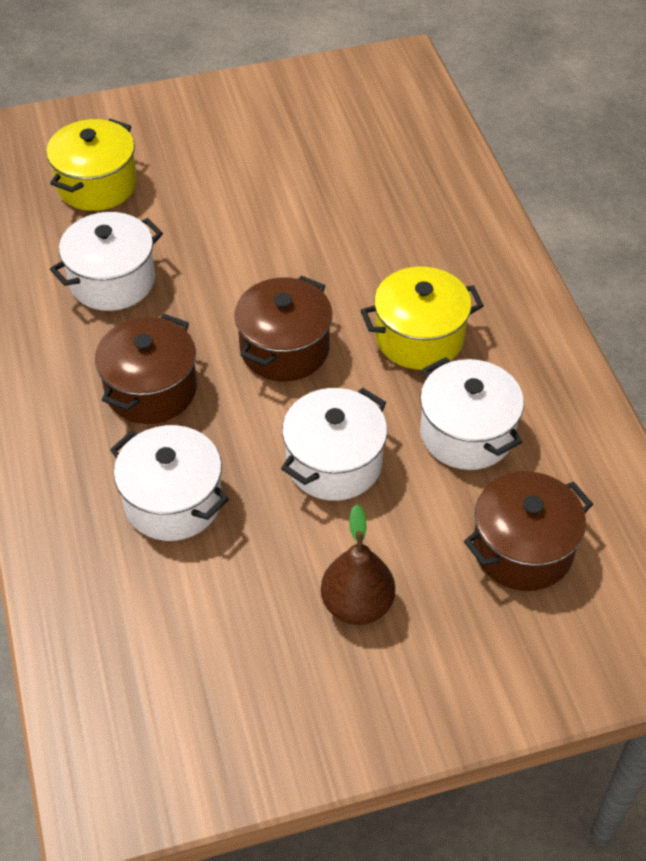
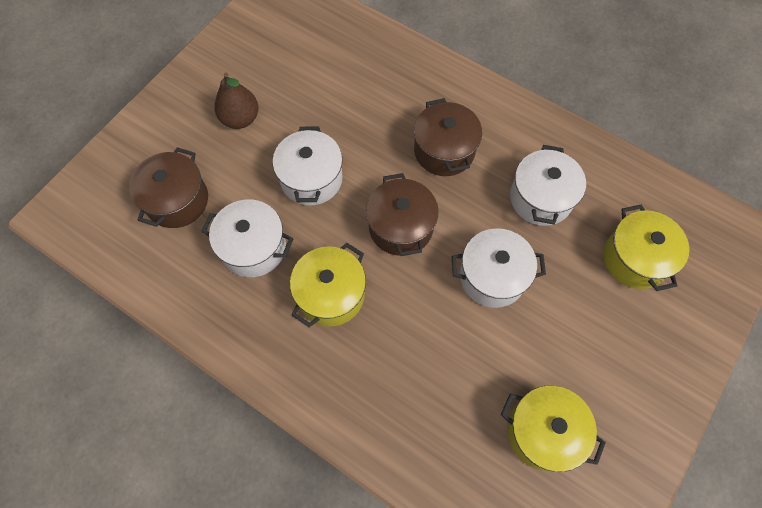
camera: 140 degrees right, 15 degrees up
(173, 501) = (371, 105): white pot -> white pot (492, 276)
(330, 138) = (543, 432): none -> yellow pot

